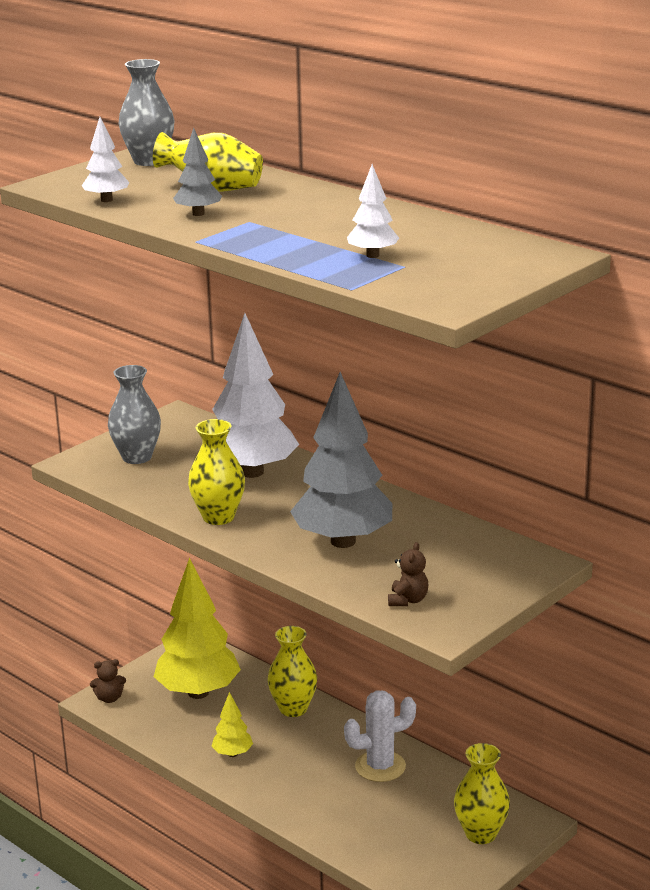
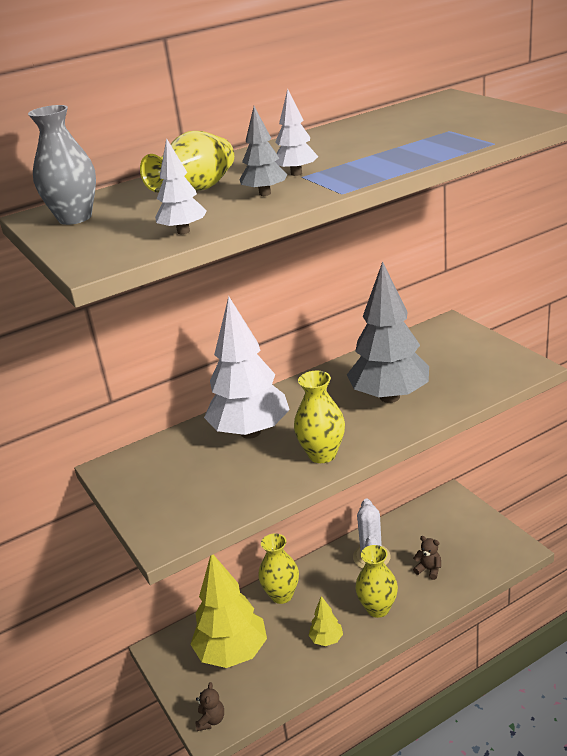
camera: 70 degrees left, 5 degrees up
(137, 457) = (179, 496): grey vase -> none
(372, 255) = (420, 138): white tree -> white tree (296, 173)
(408, 600) = (486, 377): brown teddy bear -> brown teddy bear (428, 570)
(481, 834) = (458, 521): yellow vase -> yellow vase (378, 608)

